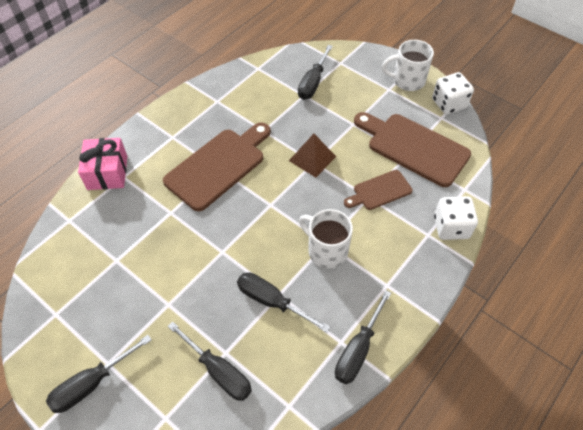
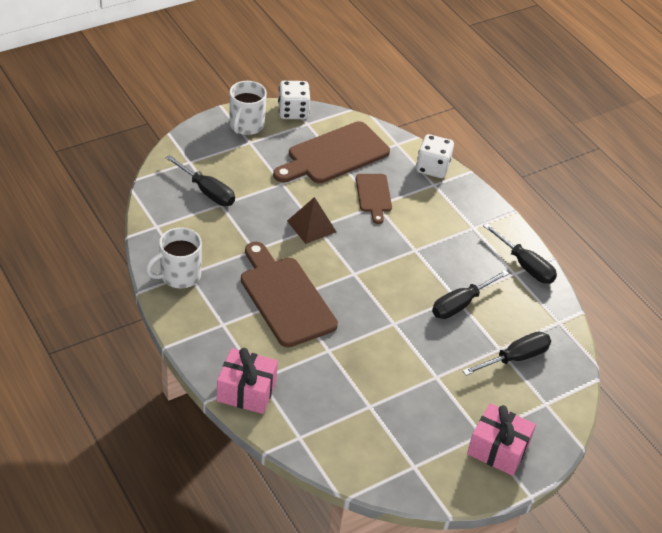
camera: 75 degrees left, 10 degrees down
(92, 383) = (498, 449): black screwdriver -> pink gift
(326, 251) = (423, 252): white mug -> white mug (179, 275)

